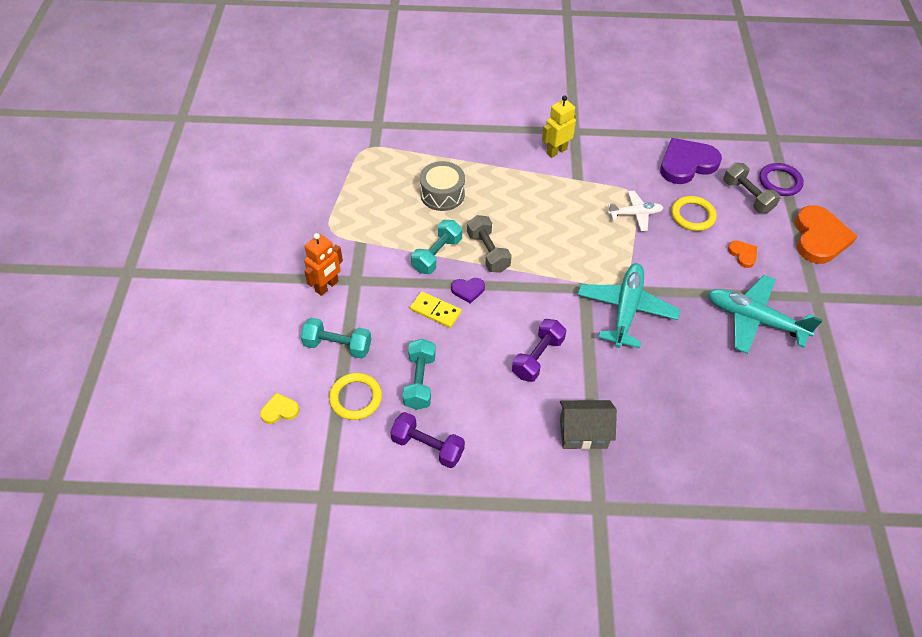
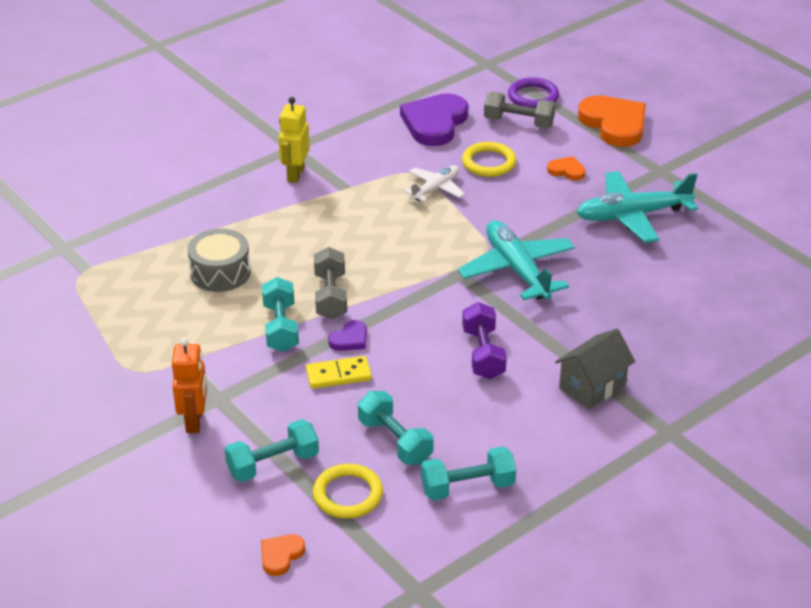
camera: 40 degrees left, 15 degrees down
(279, 410) = (281, 555): yellow heart -> orange heart
(427, 447) = (467, 487): purple dumbbell -> turquoise dumbbell
(488, 252) = (330, 296): grey dumbbell -> grey dumbbell turned 60 degrees clockwise

